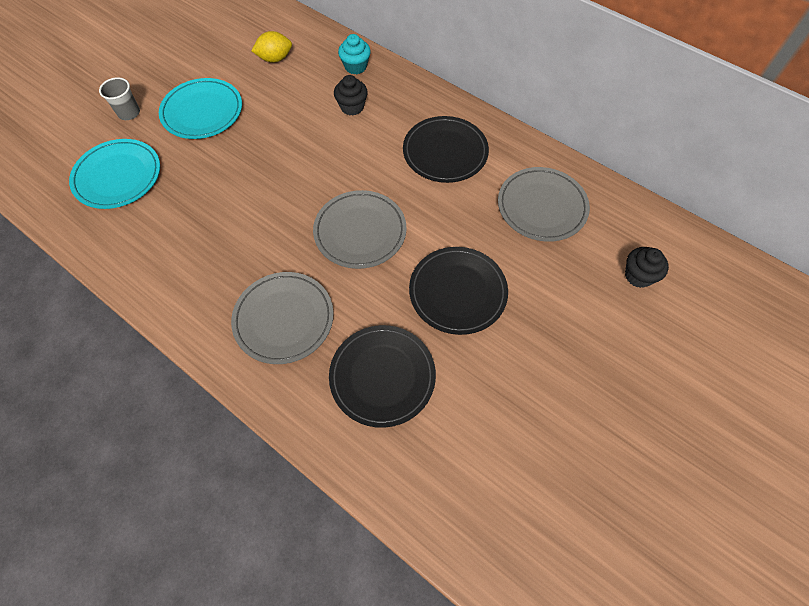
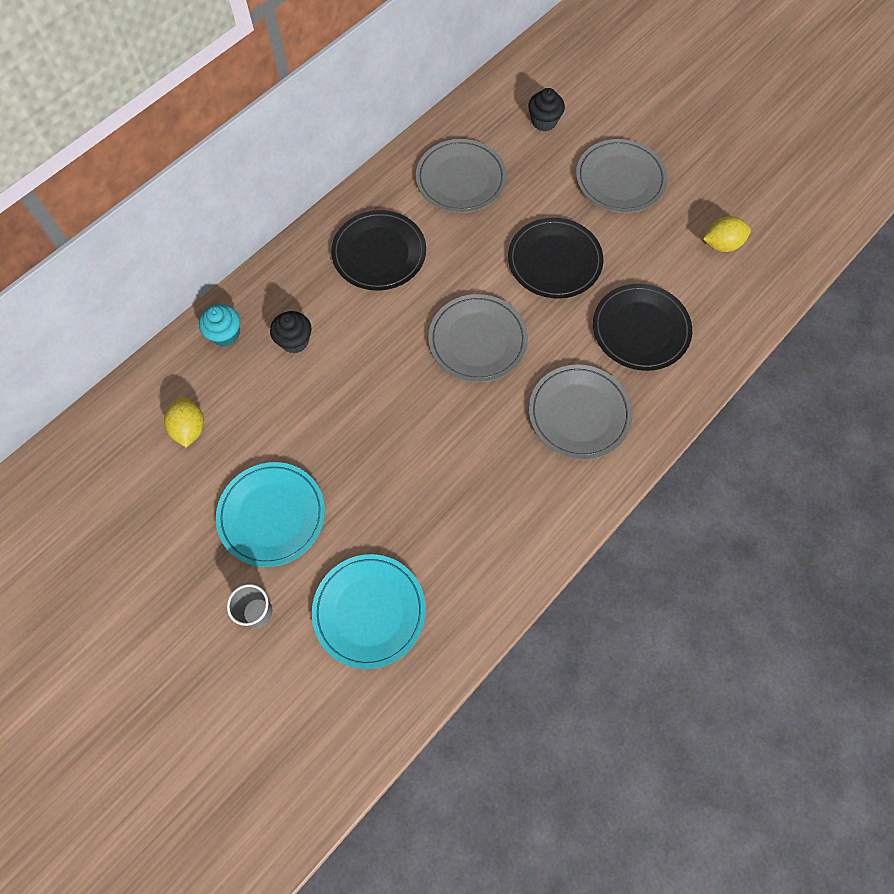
camera: 85 degrees left, 5 degrees up
(508, 470) = (721, 244): none -> yellow lemon
(578, 354) = (620, 179): none -> grey plate

